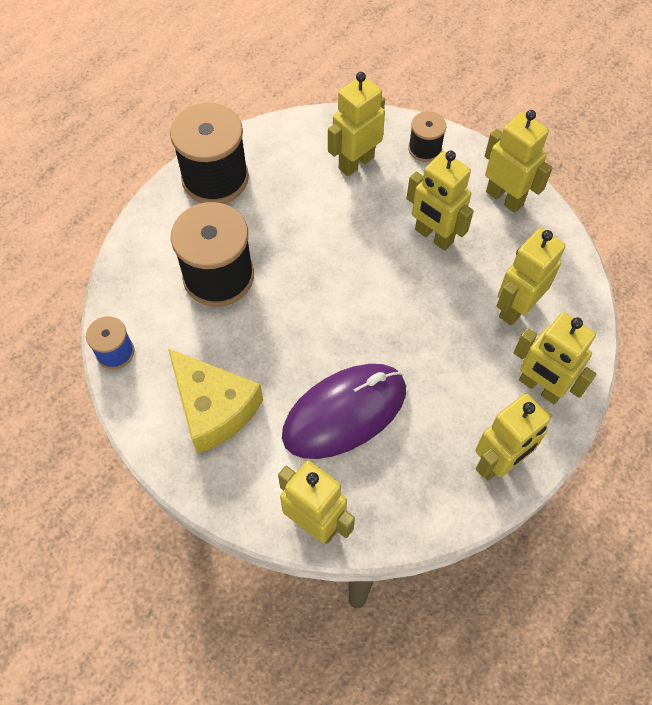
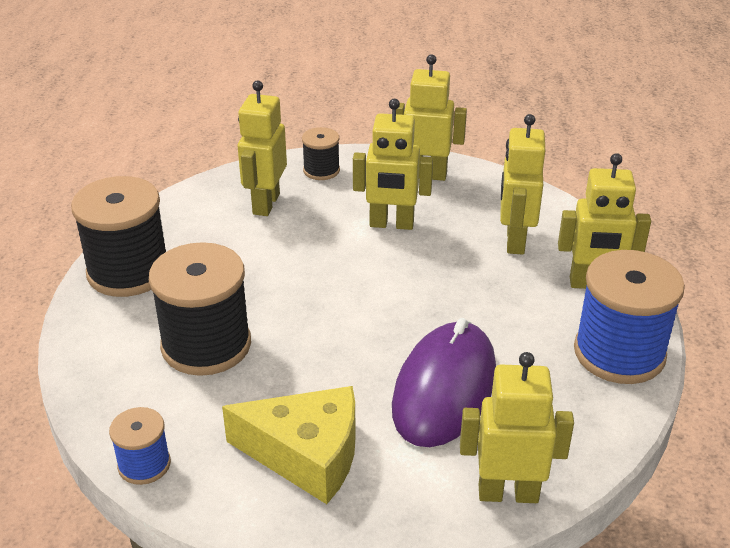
camera: 35 degrees left, 25 degrees down
(498, 462) = (619, 353): yellow robot -> blue spool

